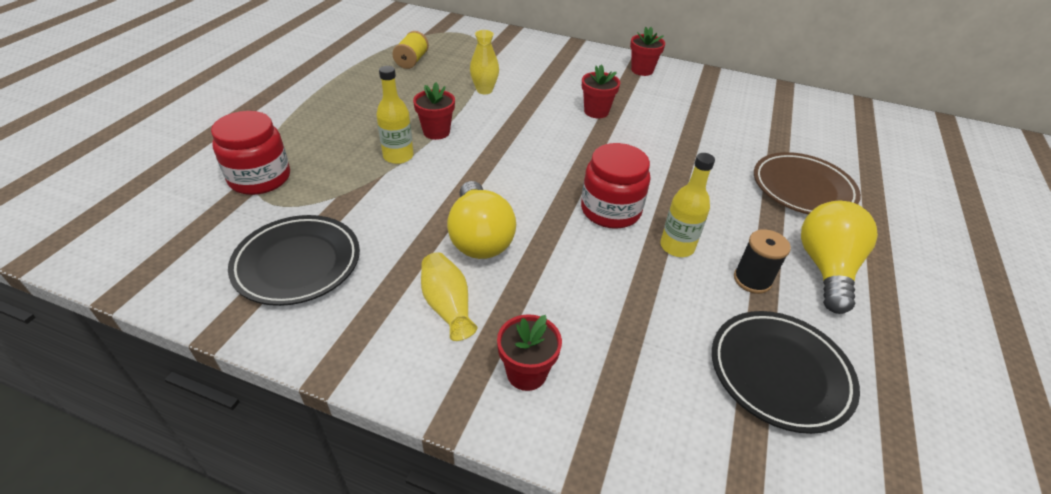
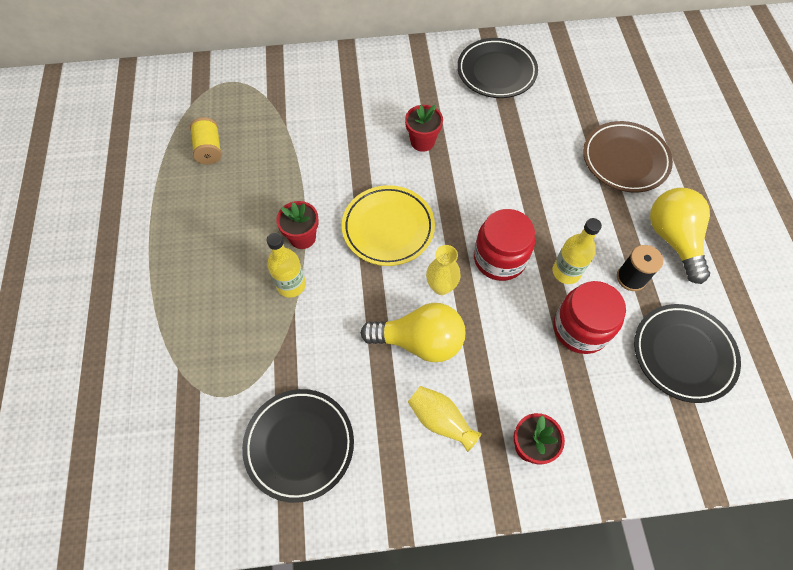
camera: 25 degrees left, 20 degrees up
(260, 178) = (190, 374): red jar -> red jar (580, 328)
(479, 238) = (420, 341): yellow light bulb -> yellow light bulb turned 45 degrees counterclockwise
(484, 90) = (307, 159): yellow vase -> yellow vase (441, 286)
(517, 152) = (388, 228): none -> yellow plate
(642, 70) = (430, 63): red flower pot -> none
(702, 93) = (496, 72): none -> black plate

